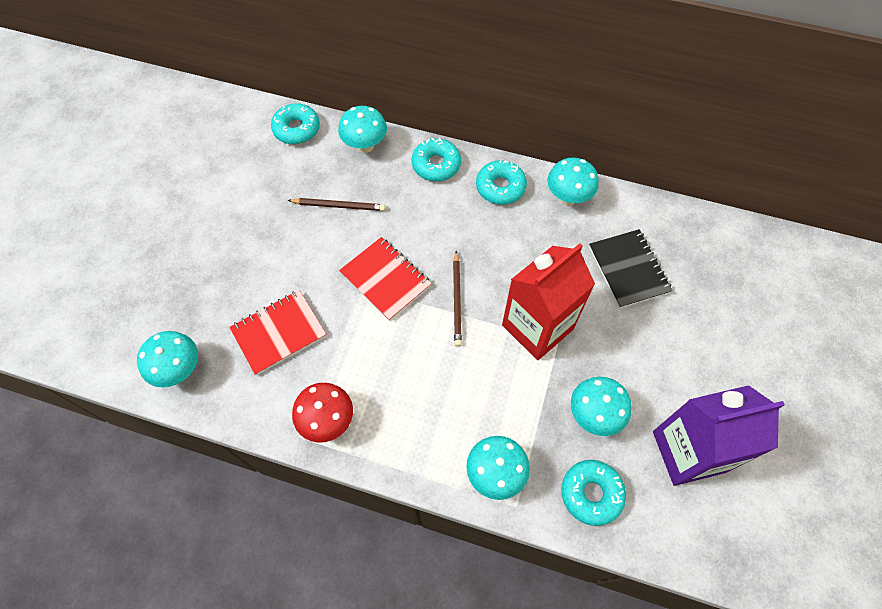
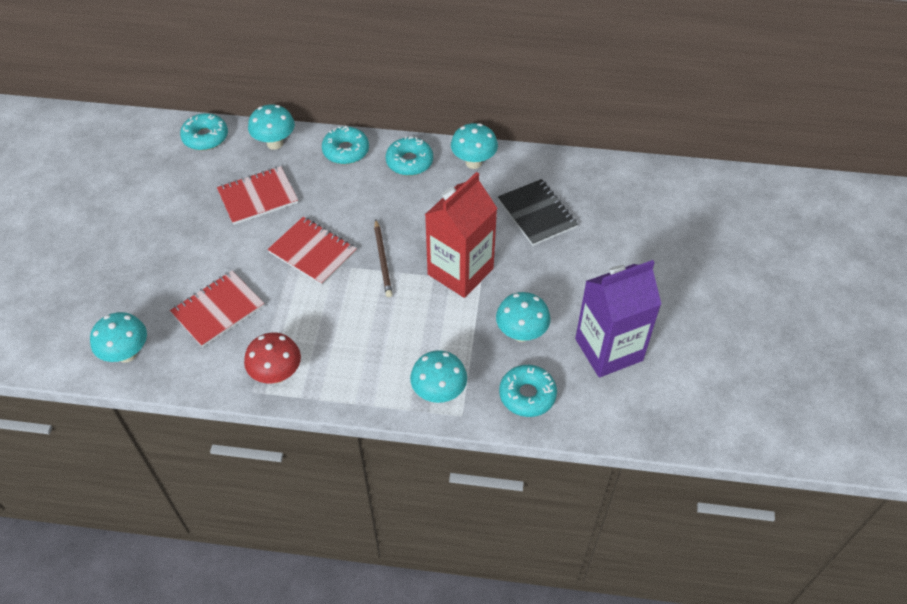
camera: 10 degrees left, 10 degrees down
(339, 206) = (258, 197): brown pencil -> red notebook

